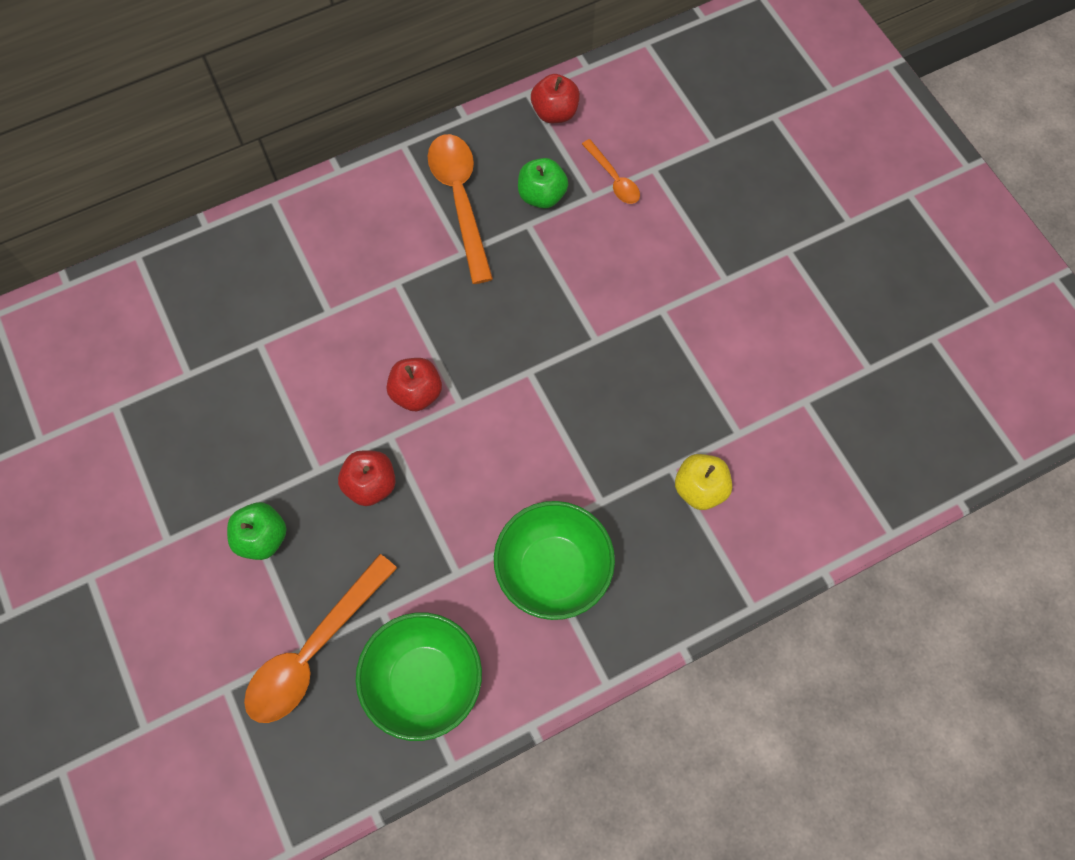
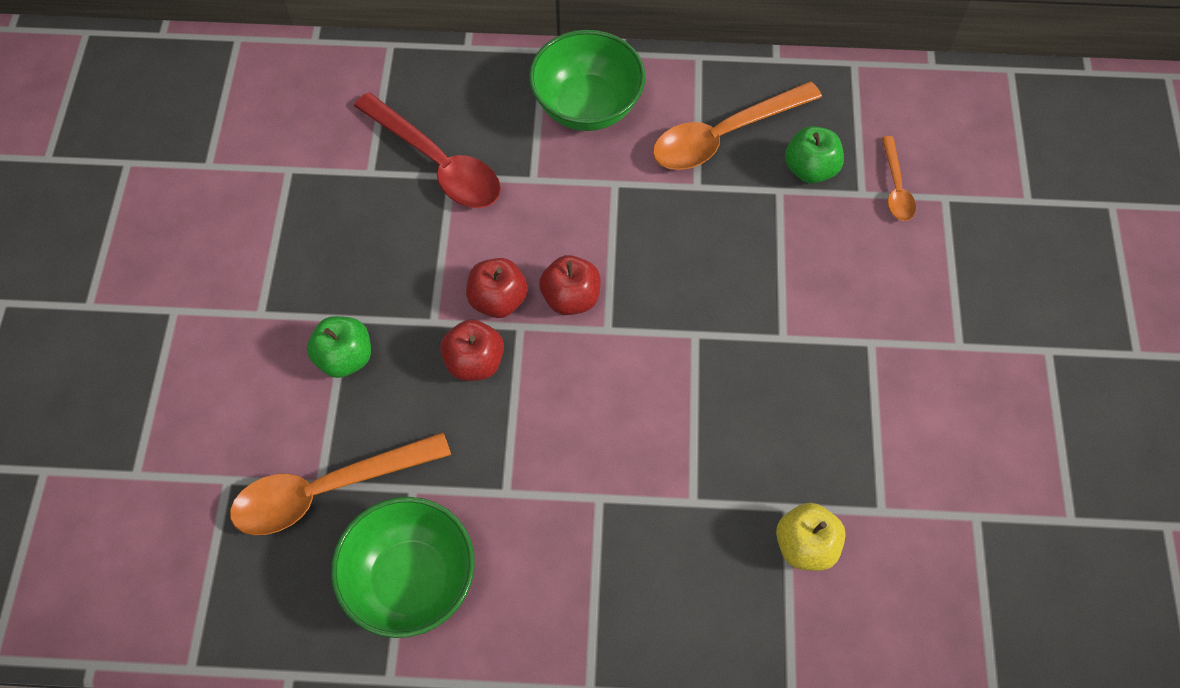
camera: 30 degrees right, 5 degrees down
(240, 338) = (437, 163): none -> red spoon
(460, 200) = (724, 135): orange spoon -> orange spoon turned 135 degrees counterclockwise
(553, 570) = (603, 543): green bowl -> green bowl (587, 106)
(555, 113) = (871, 95): red apple -> red apple (498, 300)

